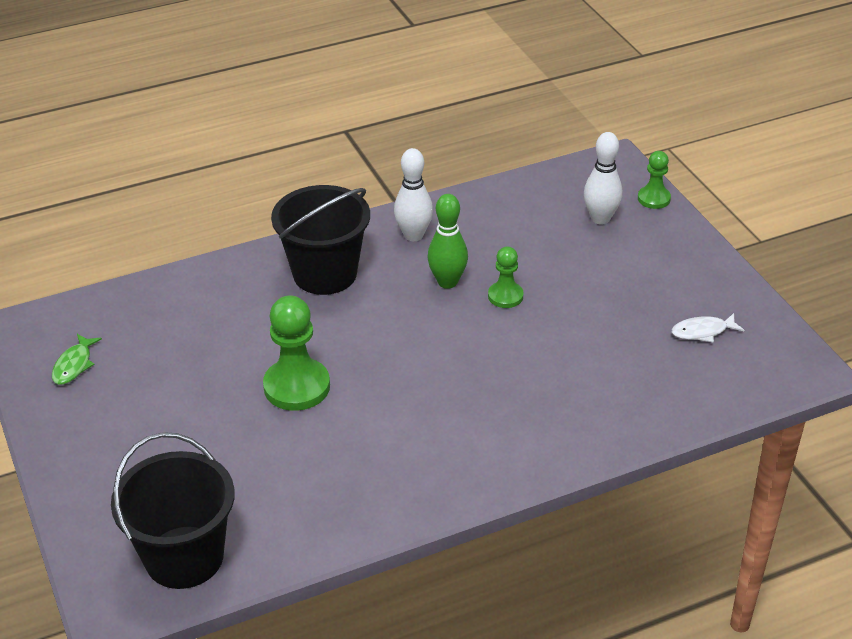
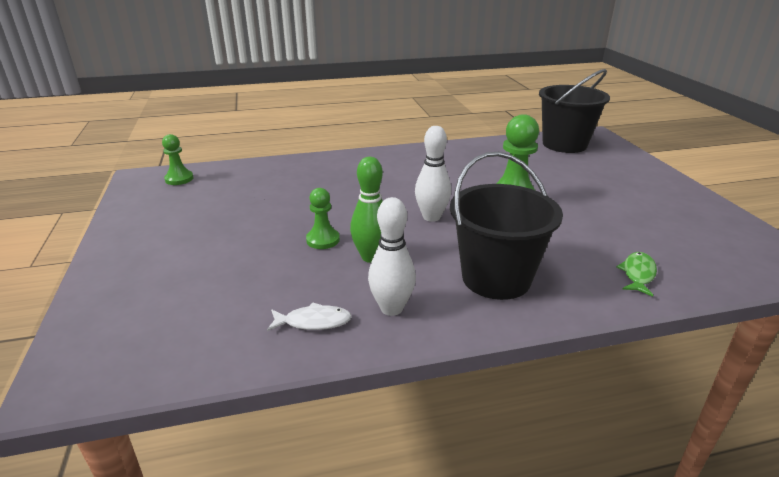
camera: 170 degrees left, 10 degrees down
(74, 365) = (711, 230): green fish -> green fish (638, 274)
(600, 218) = (168, 301): white bowling pin -> white bowling pin (431, 217)
(654, 198) = (82, 318): green pawn -> green pawn (179, 179)
(702, 332) = (185, 201): white fish -> white fish (313, 322)

